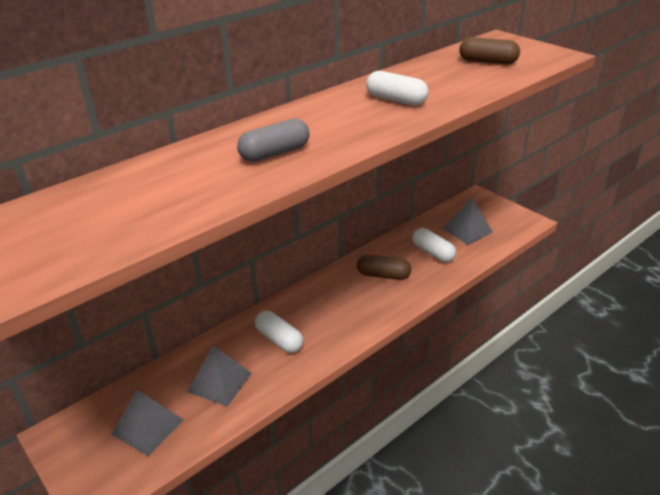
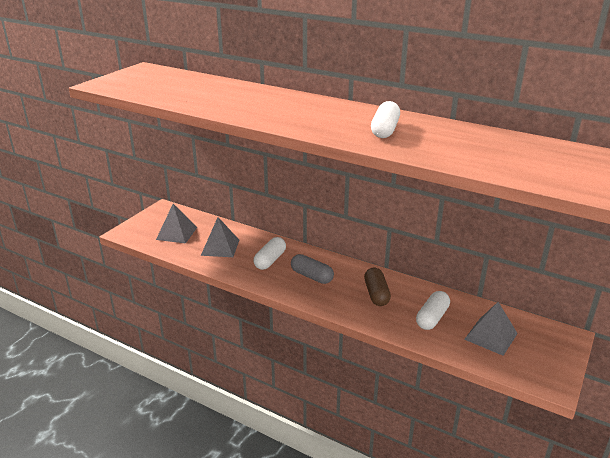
camera: 70 degrees right, 5 degrees down
(275, 153) = (261, 108): grey capsule -> grey capsule (311, 276)
(487, 62) = (527, 157): brown capsule -> none

